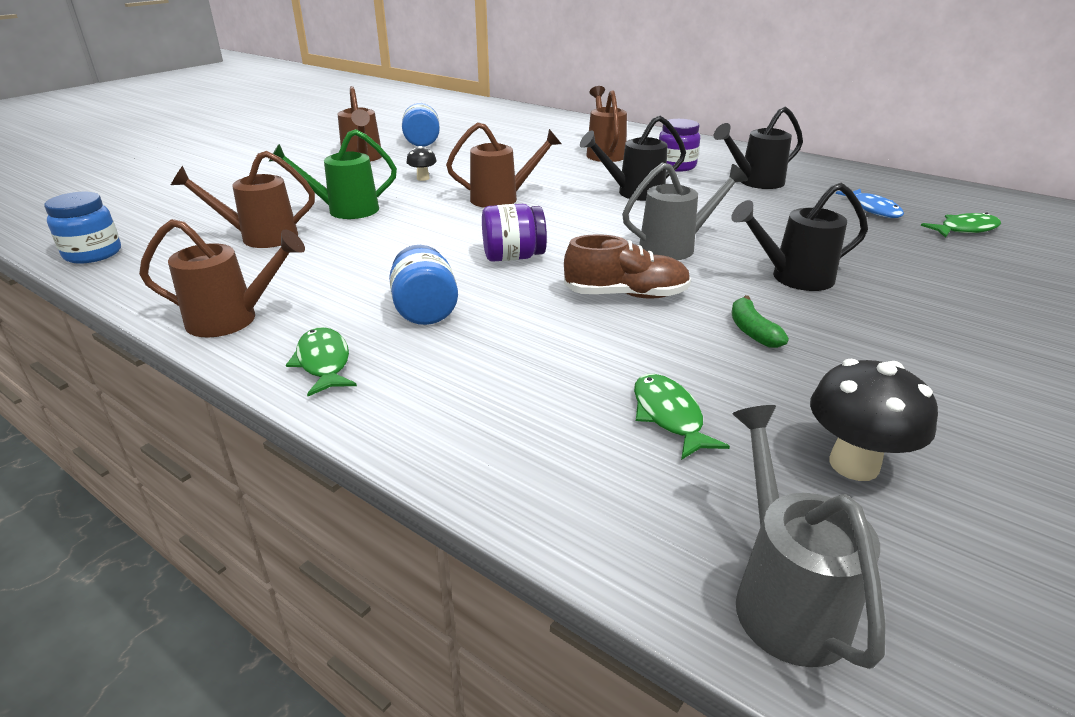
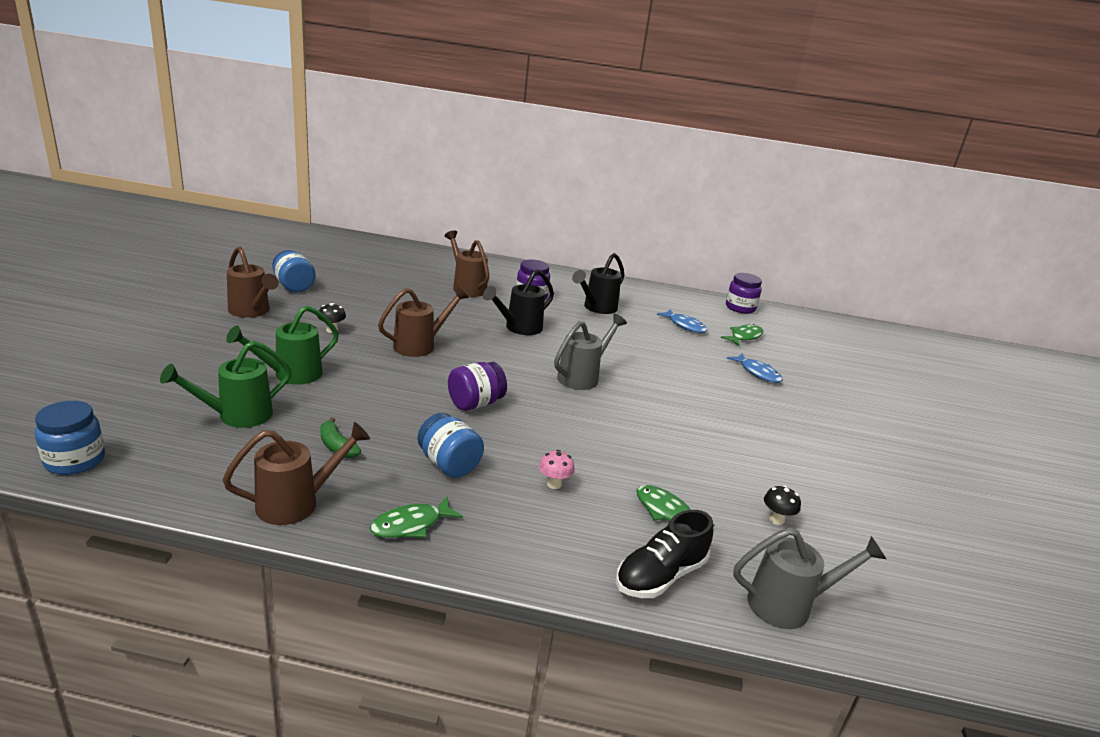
camera: 30 degrees left, 5 degrees down
(260, 237) = (237, 416): brown watering can -> green watering can
(324, 362) = (411, 525): green fish -> green fish turned 75 degrees counterclockwise
(534, 353) = (554, 484): none -> pink mushroom
(590, 495) = (660, 576): none -> black shoe
(626, 295) = (579, 424): brown shoe -> none
(752, 331) = (673, 440): green banana -> green banana (337, 446)
(784, 597) = (788, 605): grey watering can -> grey watering can turned 120 degrees clockwise
(793, 278) = (671, 392): black watering can -> none
(854, 464) = (776, 519): black mushroom -> black mushroom, size x0.55
(958, 272) = (757, 373): none -> blue fish
(981, 197) = (740, 308): none -> purple jar

